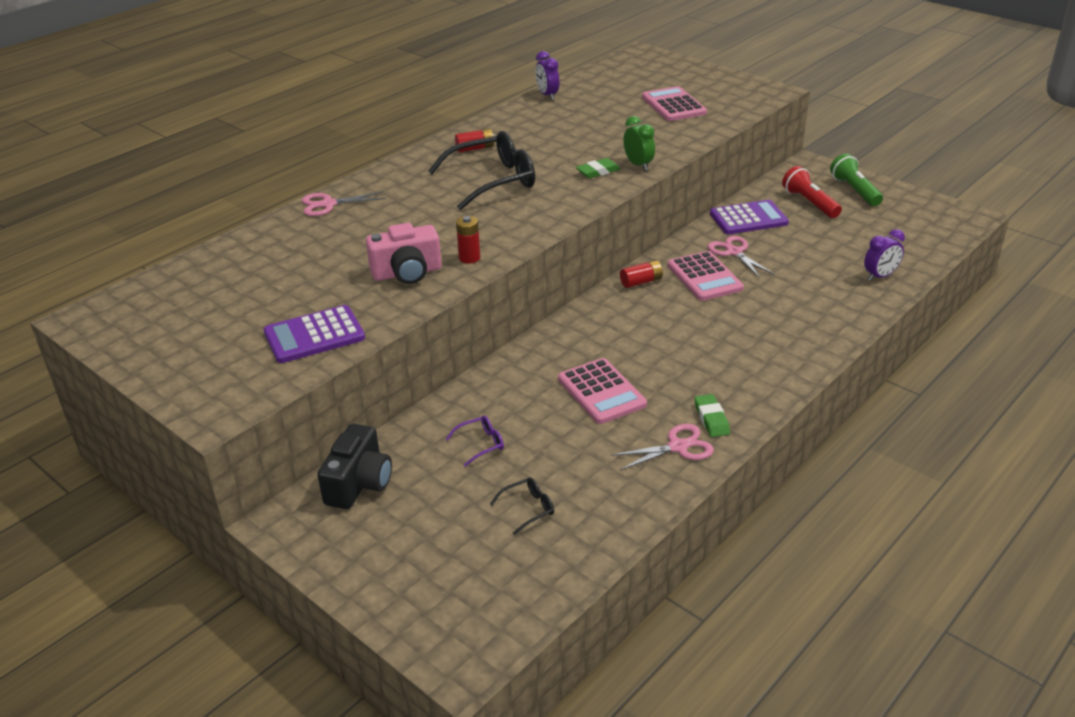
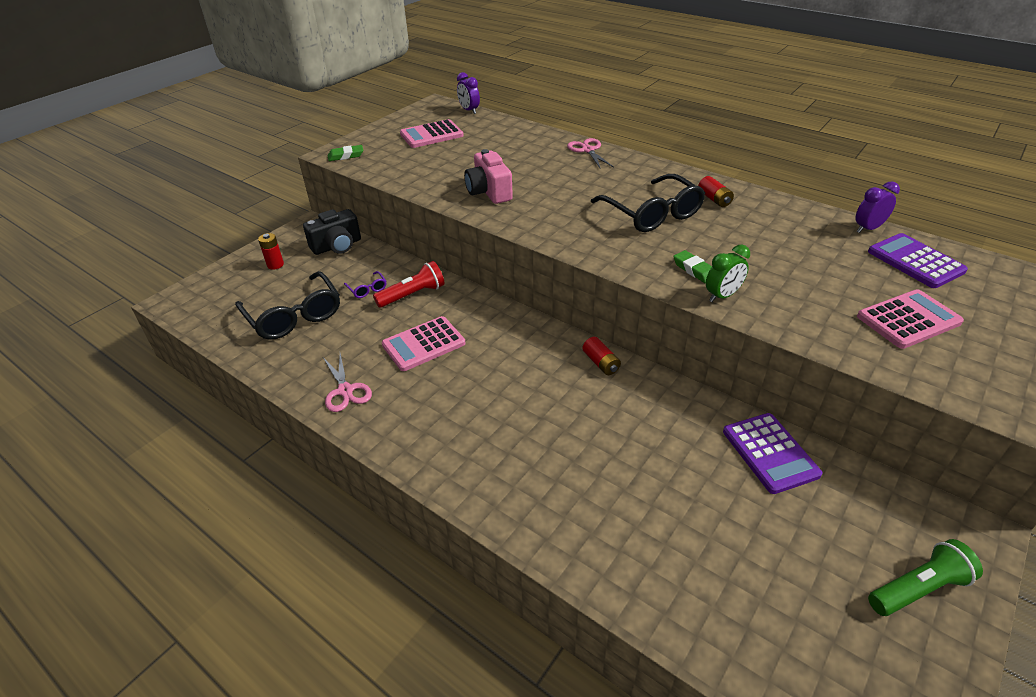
camera: 85 degrees right, 5 degrees up
(314, 335) = (409, 170): purple calculator -> purple calculator (915, 261)
(359, 483) = (337, 246): black camera -> black camera turned 45 degrees counterclockwise
(469, 258) = (513, 215): red battery -> red battery (275, 265)
(528, 508) = (294, 316): black glasses -> black glasses, size x2.32
(704, 277) = (620, 410): pink calculator -> pink calculator (431, 135)
(711, 419) = (379, 412): green eraser -> green eraser (346, 156)
(734, 252) = (681, 436): pink scissors -> none
(810, 203) = (846, 524): red flashlight -> red flashlight (412, 295)
(880, 276) = (663, 589): purple clock -> purple clock (469, 110)

